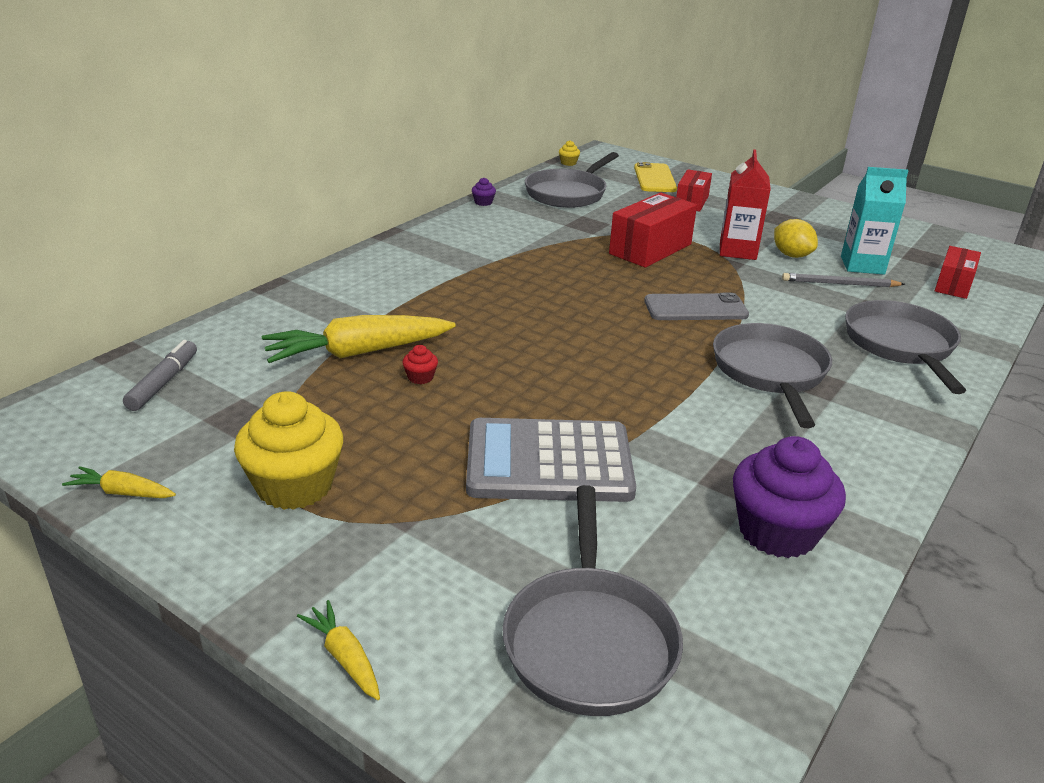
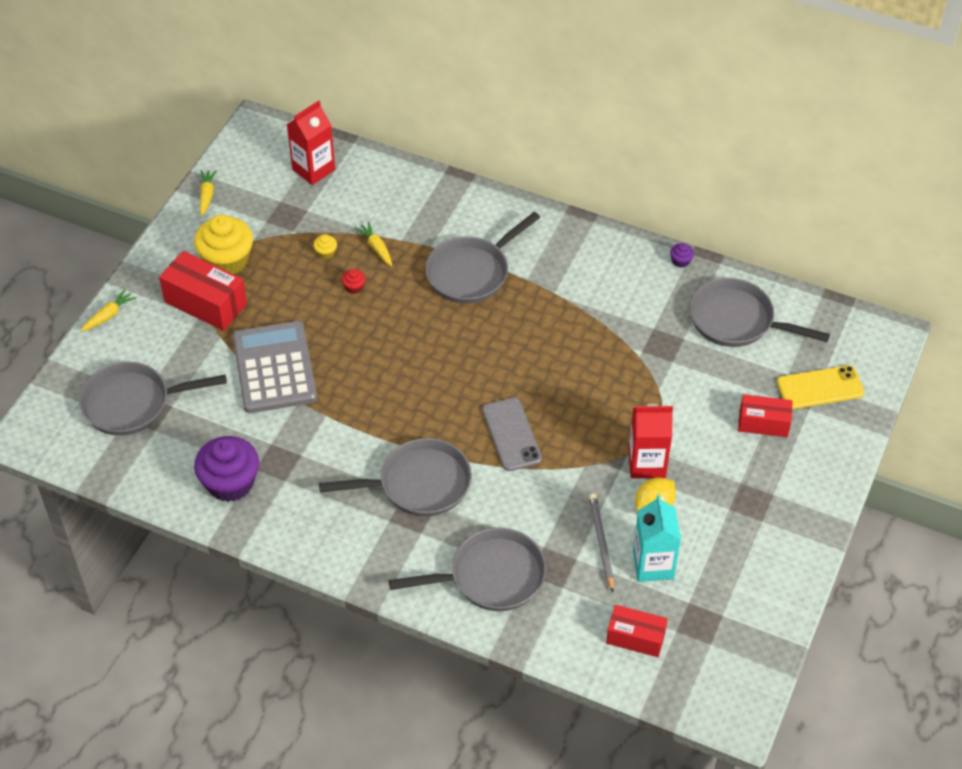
camera: 80 degrees right, 20 degrees up
(163, 382) = (313, 169): grey marker -> red carton
(357, 353) = (376, 247): yellow carrot -> yellow carrot, size x0.47
(440, 298) = (471, 272): none -> grey pan
(568, 163) = (830, 309): yellow cupcake -> yellow cupcake (326, 253)
(650, 249) = (622, 396): red box -> red box (205, 303)

